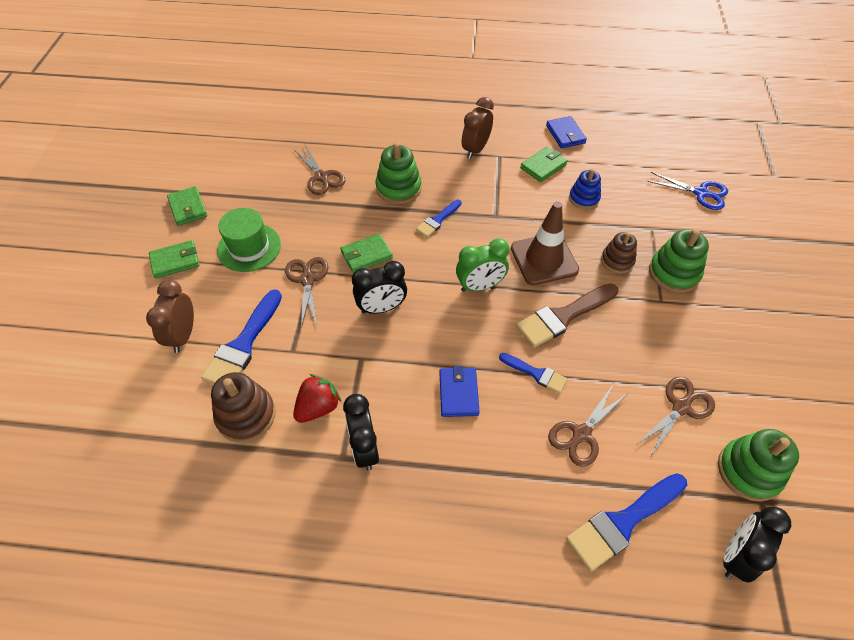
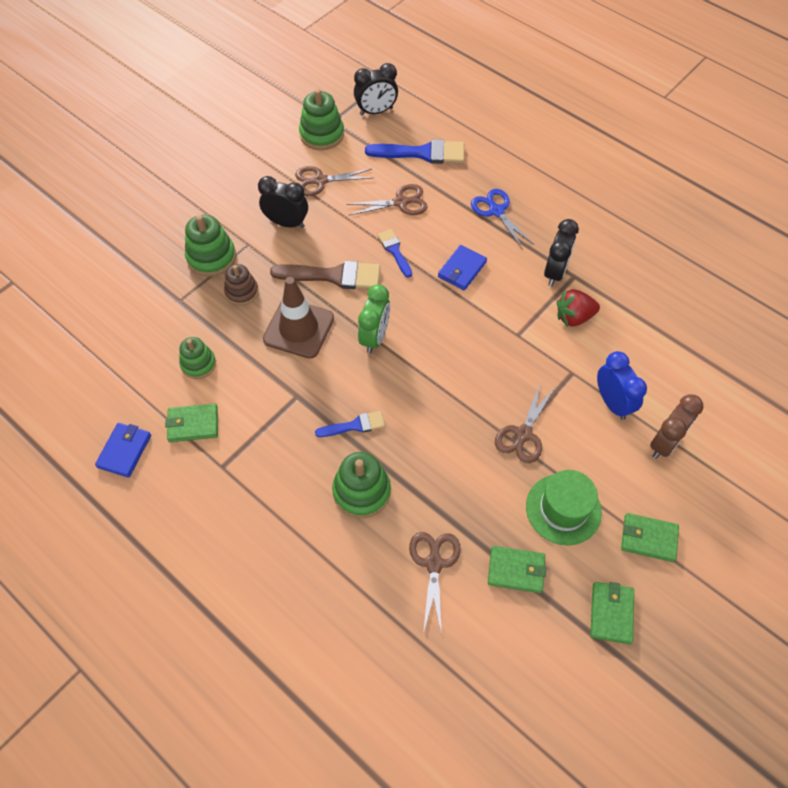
camera: 145 degrees left, 5 degrees up
(243, 344) = (612, 402): blue brush -> blue clock
(246, 415) = (633, 342): brown stacking toy -> none
(366, 255) = (451, 428): green wallet -> green wallet (516, 570)
(381, 308) = (473, 367): black clock -> black clock (287, 223)
(475, 149) = (236, 493): brown clock -> none
(480, 286) = (375, 337): green clock -> green clock turned 90 degrees clockwise
(584, 198) = (198, 364): blue stacking toy -> green stacking toy
(701, 193) = (94, 305): blue scissors -> blue scissors (496, 211)

